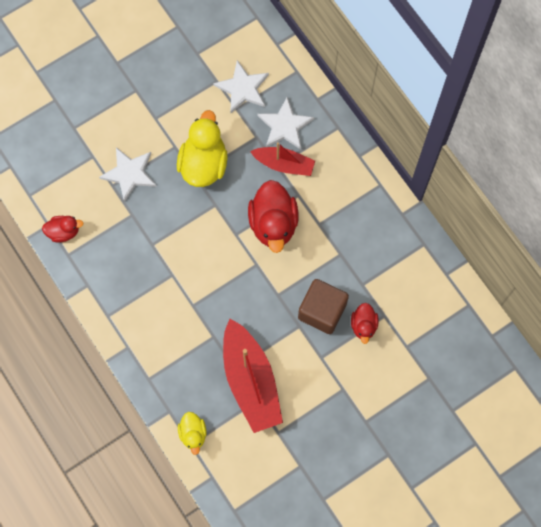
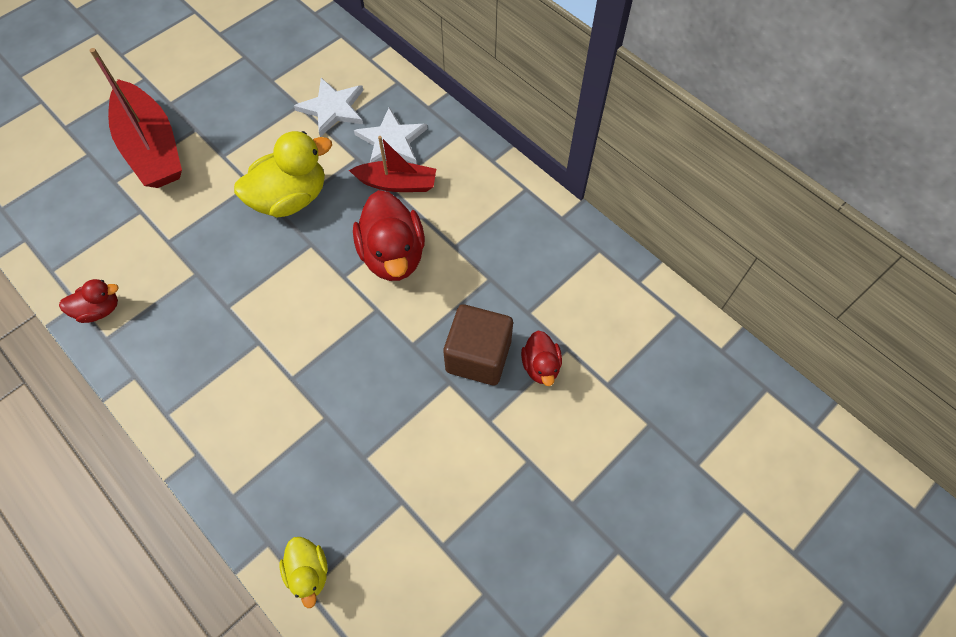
camera: 10 degrees left, 10 degrees down
(129, 174) = (191, 224): white star -> none
(203, 164) = (290, 198): yellow duck -> yellow duck turned 60 degrees clockwise
(250, 381) = (389, 473): red boat -> red boat (152, 148)

